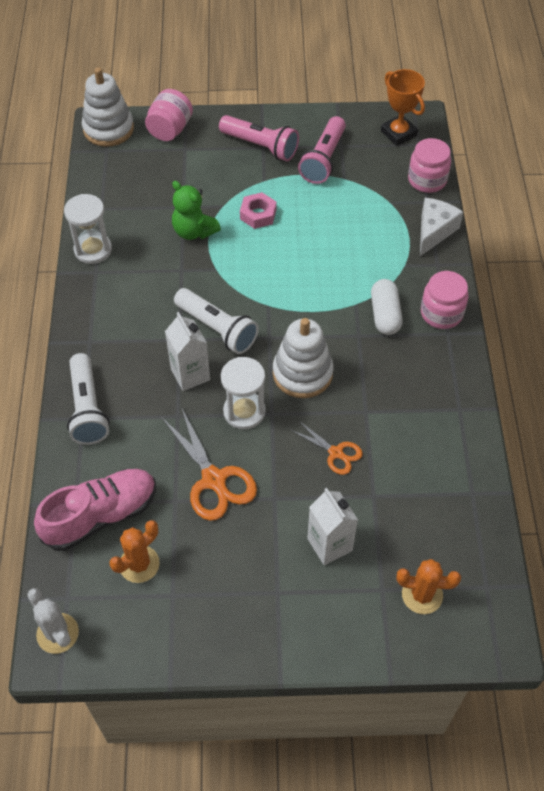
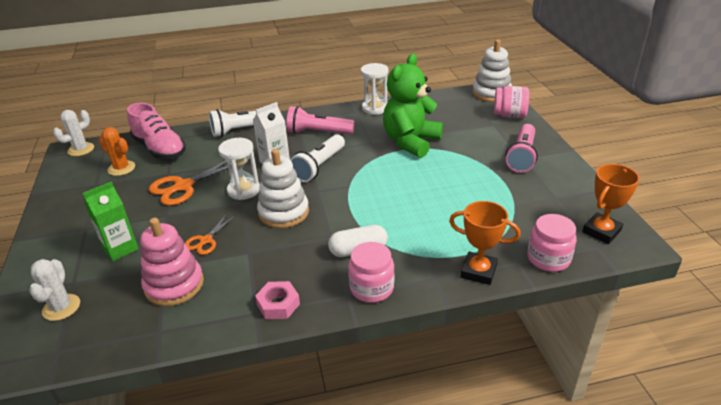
camera: 80 degrees right, 20 degrees down
(194, 231) = (410, 142): green teddy bear -> green teddy bear, size x1.65
(258, 214) = (443, 167): pink nut -> pink nut (278, 304)
(323, 159) = (530, 190): pink flashlight -> pink flashlight (318, 132)
(329, 544) = (120, 248): white carton -> green carton
(406, 482) = (174, 285): none -> pink stacking toy
(422, 595) = (61, 307): orange cactus -> white cactus
(434, 231) = (478, 271): white cheese -> orange trophy

